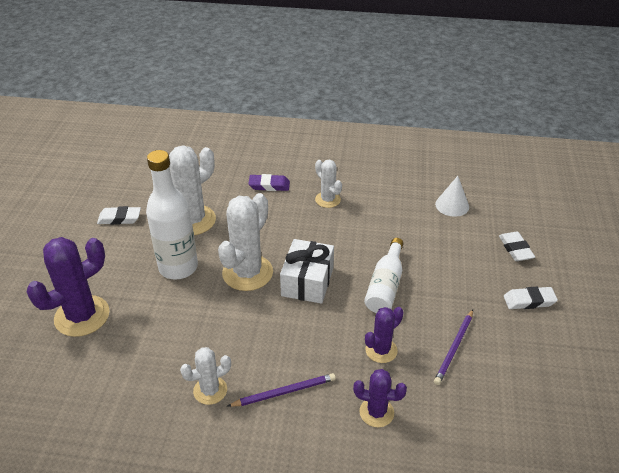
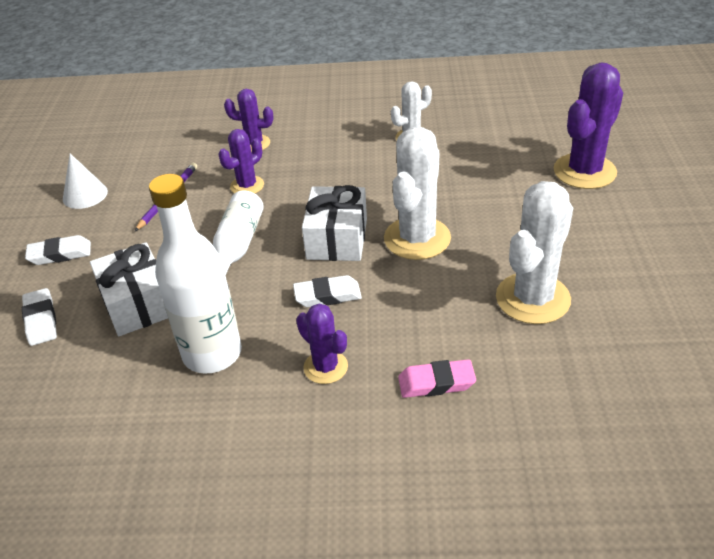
camera: 175 degrees right, 0 degrees up
(119, 218) = (646, 286): white eraser -> white eraser (327, 295)
(178, 267) = (510, 233): white bottle -> white bottle (212, 354)
(269, 185) = (436, 383): purple eraser -> pink eraser
(284, 392) = (341, 145): purple pencil -> none
(328, 200) = (325, 367): white cactus -> purple cactus
(451, 251) = (138, 304): none -> white gift
(452, 205) = (110, 386): white cone -> white cone (85, 195)

